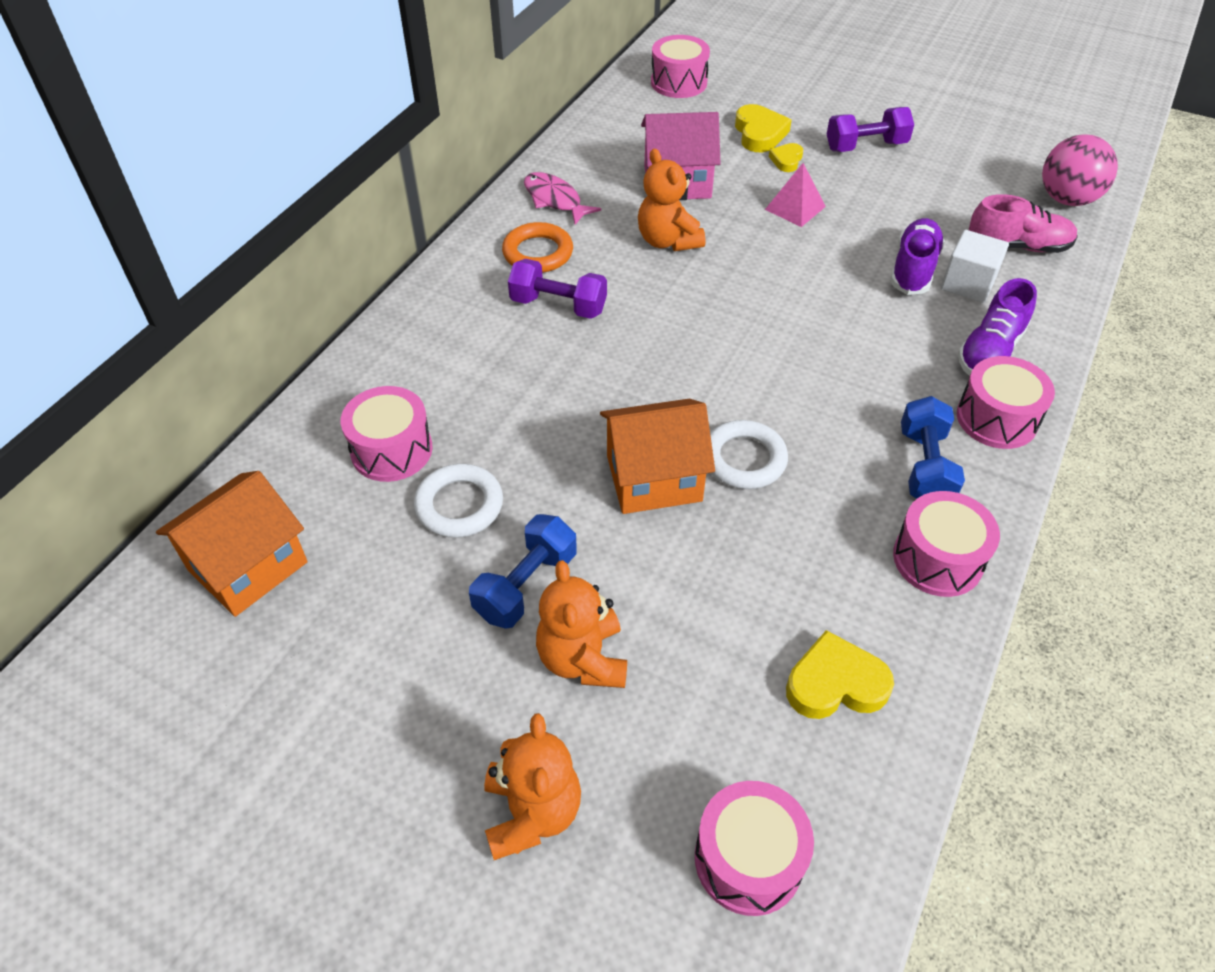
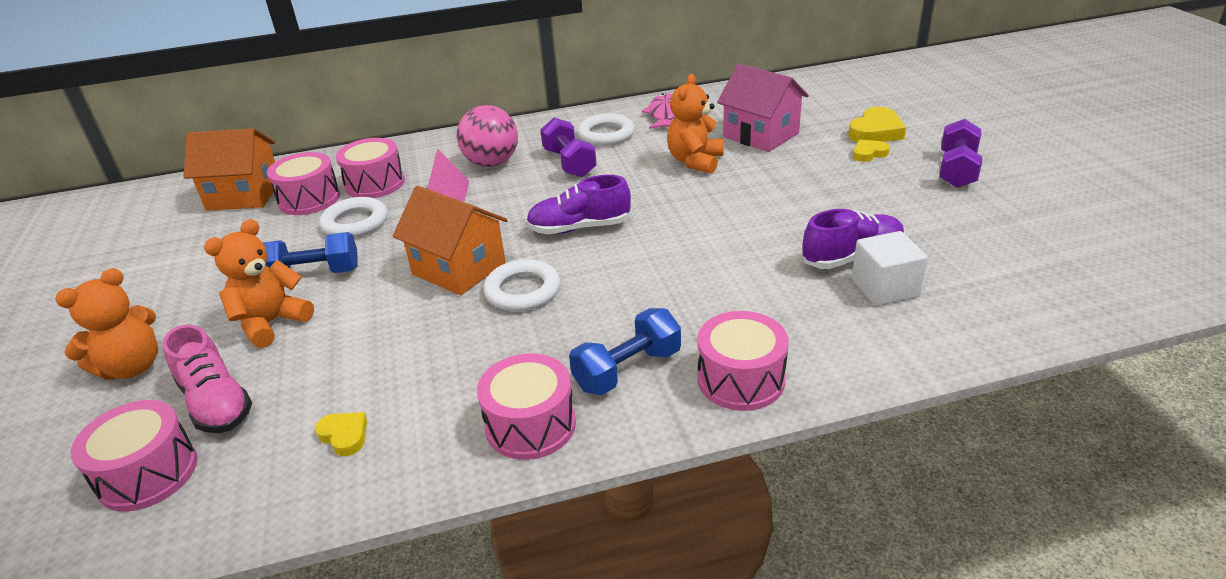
camera: 50 degrees right, 15 degrees down
(538, 253) = (606, 134): orange ring -> white ring
(678, 82) = (865, 85): pink drum -> pink drum (309, 199)
(795, 208) = (822, 181): pink pyramid -> pink pyramid (446, 192)
(835, 683) = (344, 436): yellow heart -> yellow heart, size x0.59
(866, 146) = (957, 170): purple dumbbell -> purple dumbbell turned 75 degrees clockwise
(990, 351) = (820, 337): purple shoe -> purple shoe (579, 228)
(1017, 246) = (986, 288): pink shoe -> pink shoe (216, 403)
(1067, 199) = (1111, 282): pink ball -> pink ball (492, 163)

